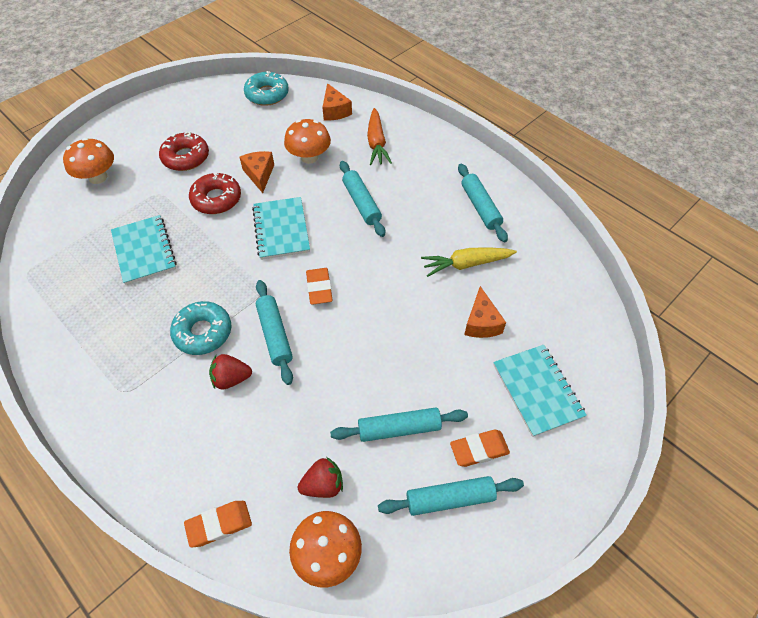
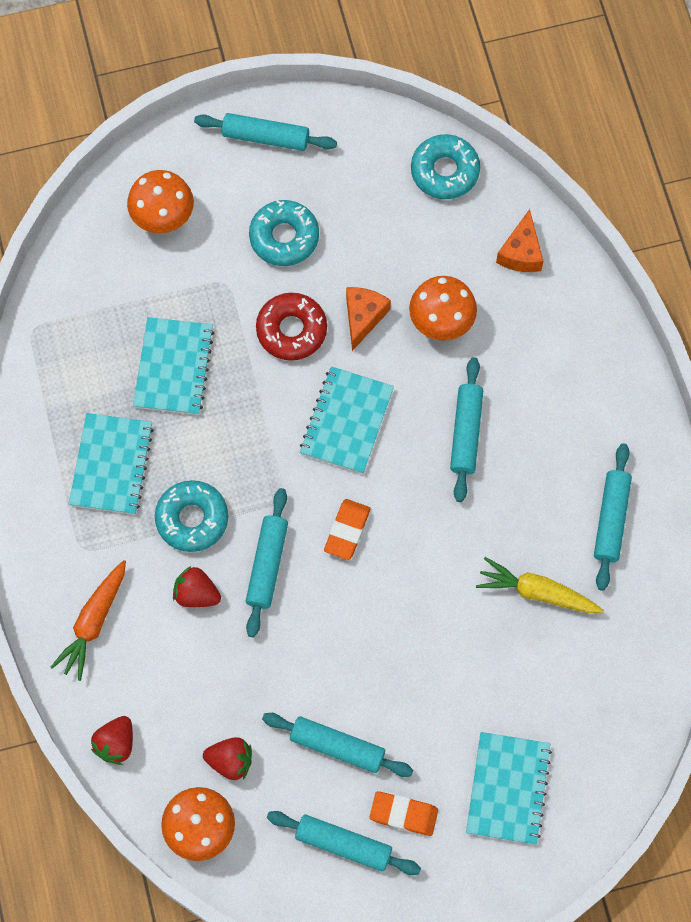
camera: 30 degrees right, 15 degrees up
(124, 327) = (112, 465): none -> turquoise notebook
(148, 118) = (265, 137): none -> turquoise rolling pin
(186, 157) = (284, 237): red donut -> turquoise donut
(219, 524) = (116, 744): orange eraser -> red strawberry
(376, 143) = (543, 342): orange carrot -> orange carrot (93, 623)
(481, 322) = (503, 677): orange cheese -> none

